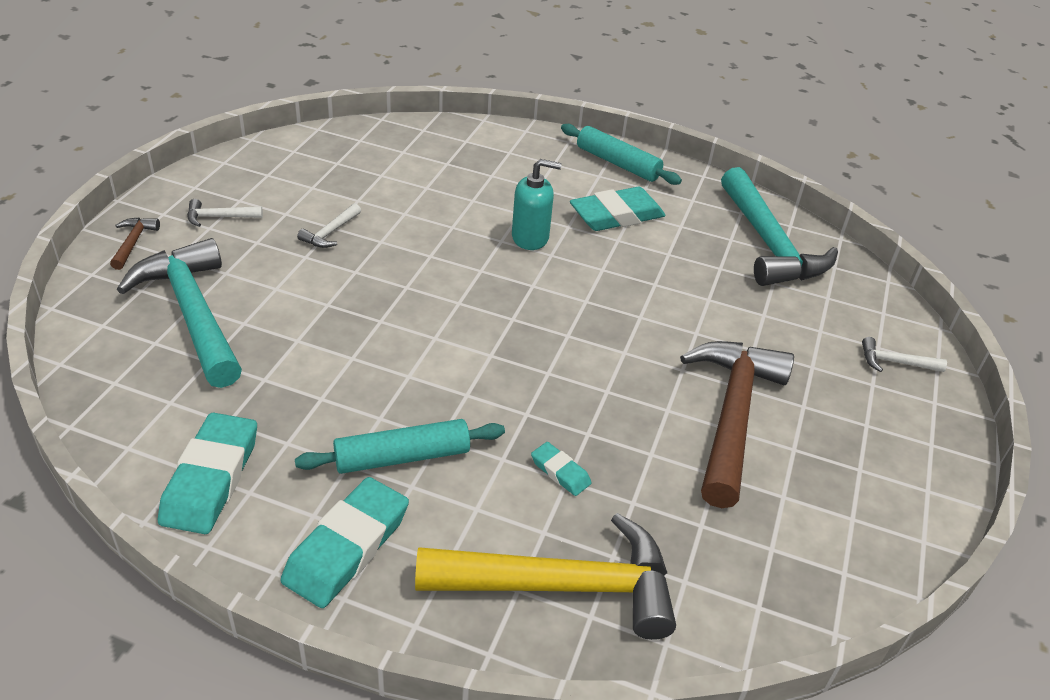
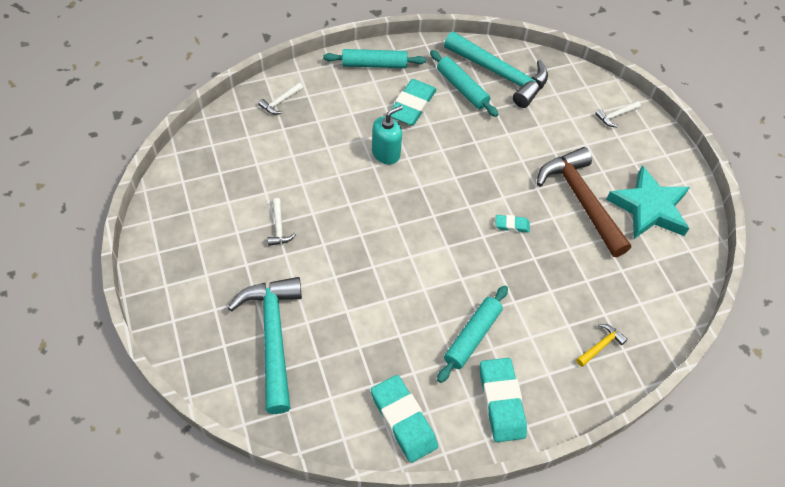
camera: 40 degrees left, 15 degrees up
(133, 243) = (176, 318): brown hammer -> none
(193, 313) = (273, 337): turquoise hammer -> turquoise hammer turned 60 degrees clockwise
(219, 217) = (202, 263): white hammer -> white hammer (280, 102)
(560, 472) = (544, 289): turquoise eraser -> turquoise eraser (512, 225)
(561, 586) = (600, 345): yellow hammer -> yellow hammer, size x0.41
(700, 231) = (462, 88): none -> turquoise rolling pin
(831, 485) = (649, 208): none -> turquoise star

